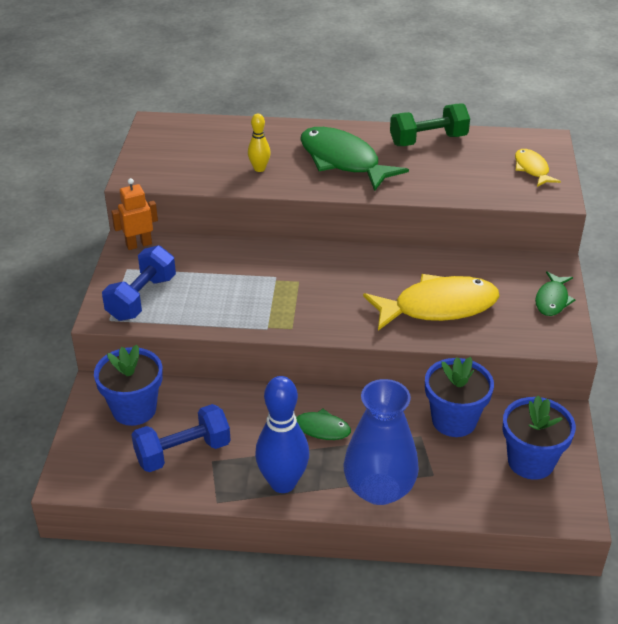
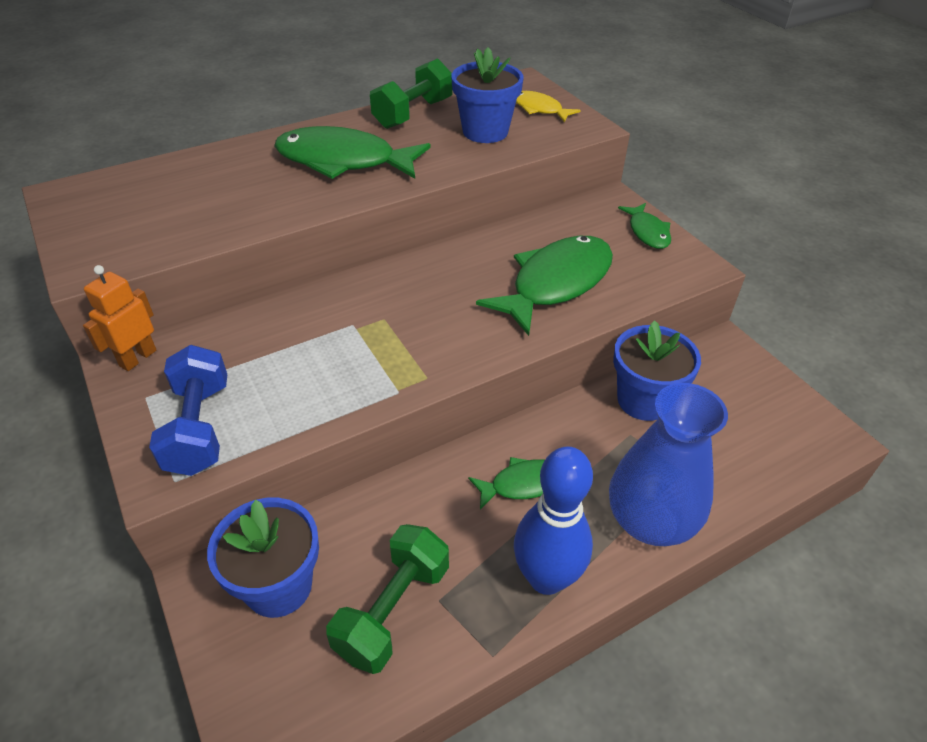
camera: 35 degrees left, 5 degrees up
(183, 452) = (393, 610): blue dumbbell -> green dumbbell
(259, 169) = (251, 201): yellow bowling pin -> none
(438, 307) = (555, 283): yellow fish -> green fish
(530, 461) = (749, 406): blue flower pot -> blue flower pot (485, 132)

